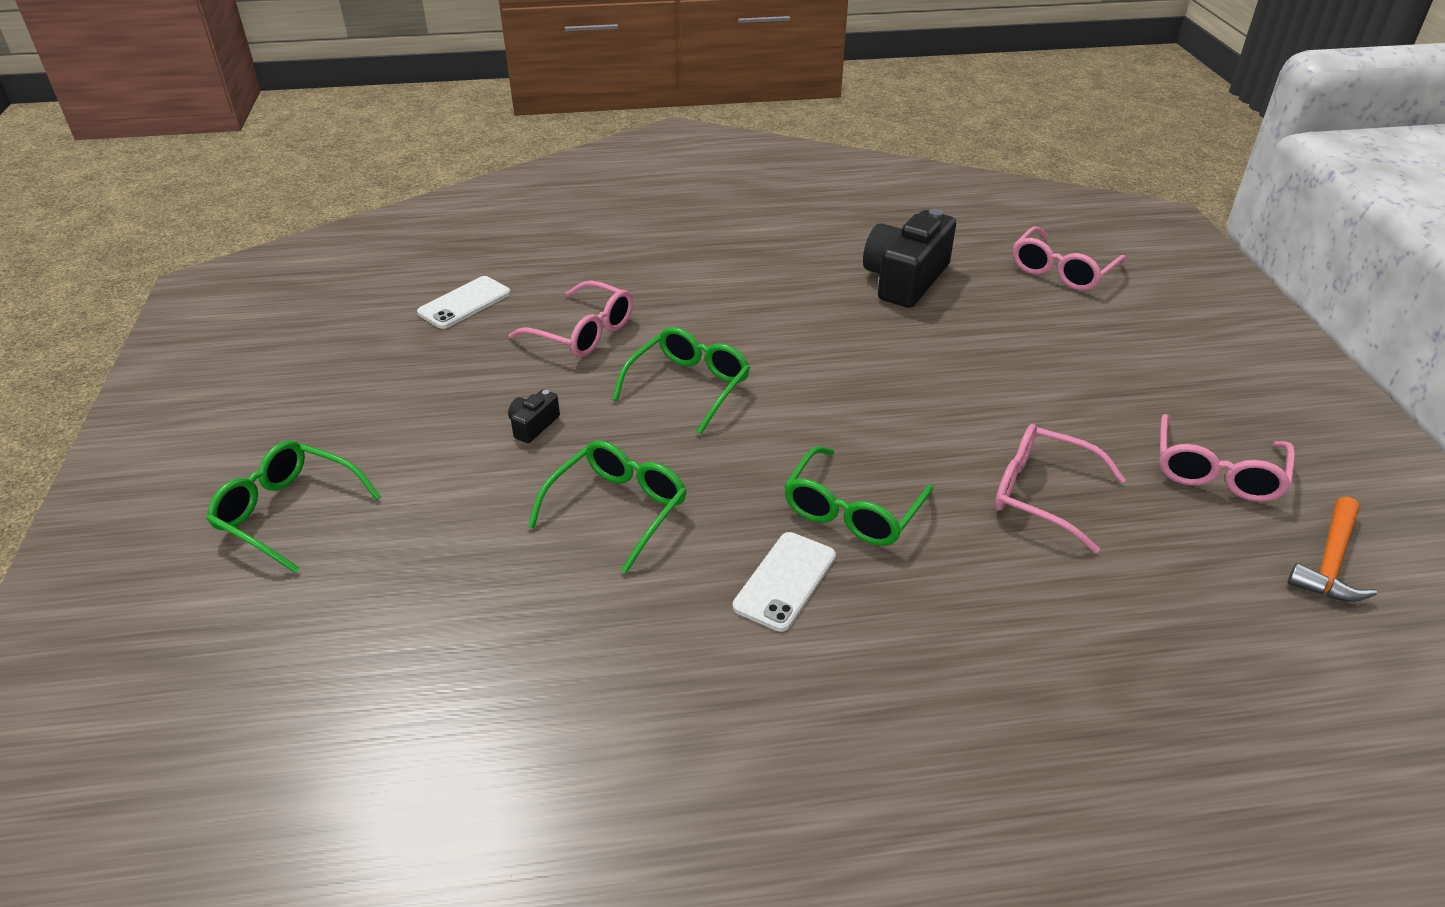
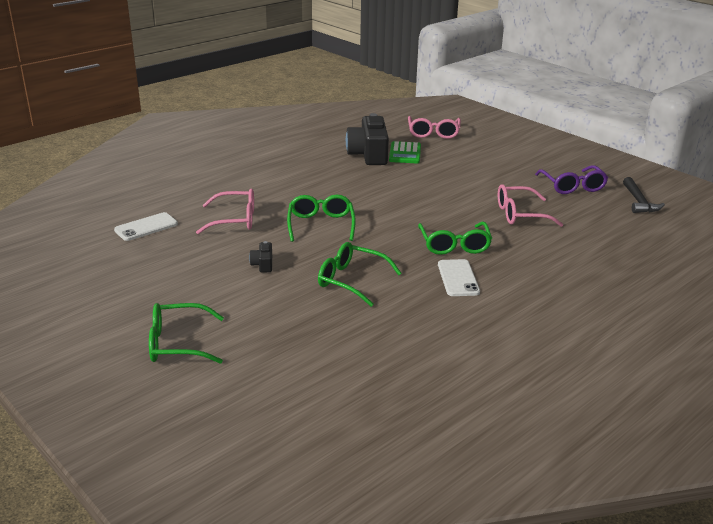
camera: 35 degrees left, 10 degrees down
(464, 303) = (146, 227): white phone -> white phone turned 45 degrees clockwise
(618, 509) = (351, 280): green glasses -> green glasses turned 60 degrees counterclockwise
(967, 296) = (405, 153): none -> green calculator
(1216, 472) = (572, 186): pink glasses -> purple glasses
(1330, 562) = (639, 202): orange hammer -> black hammer

